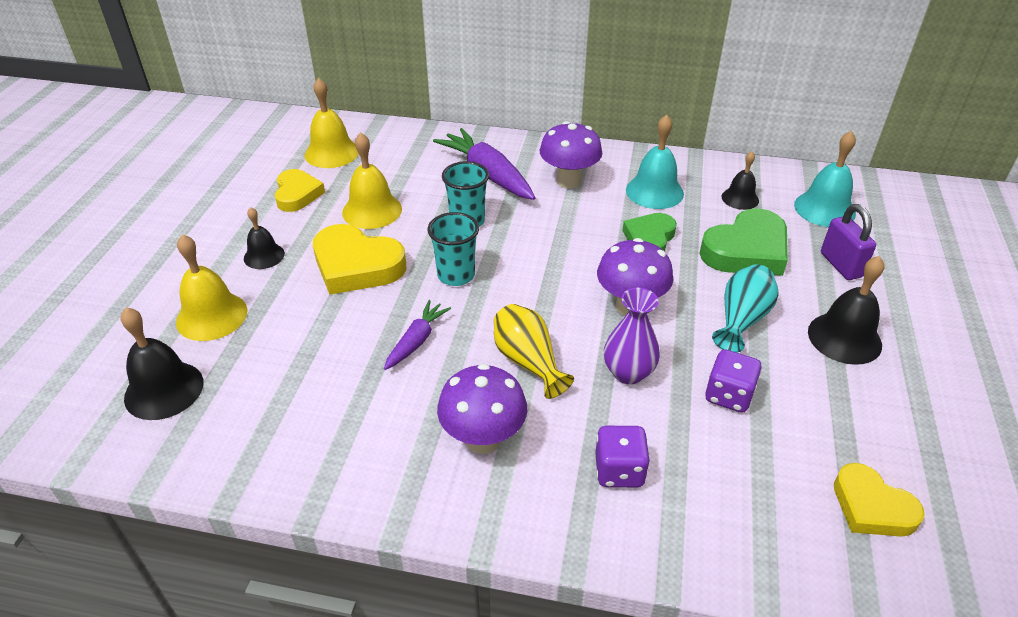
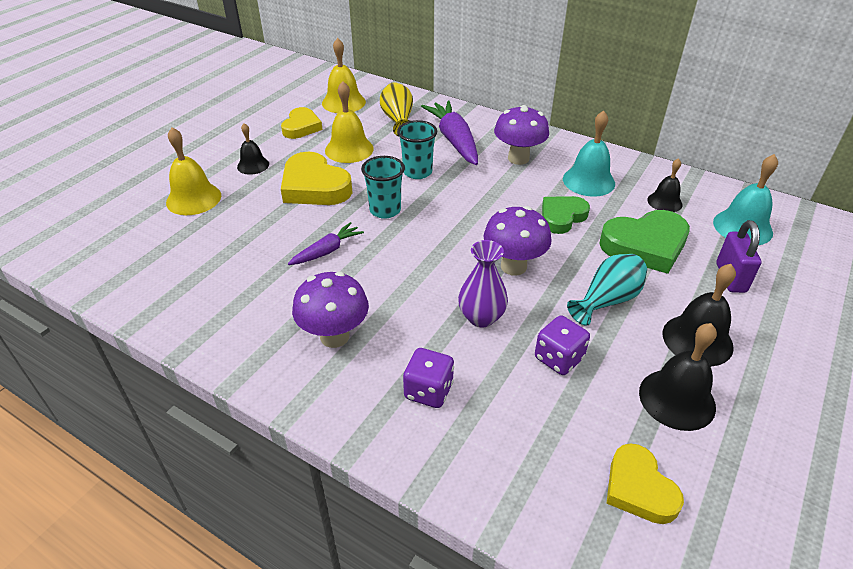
camera: 20 degrees right, 0 degrees up
(164, 390) = (134, 241): black bell -> black bell (677, 399)
(528, 362) = (404, 288): yellow vase -> yellow vase (398, 120)

